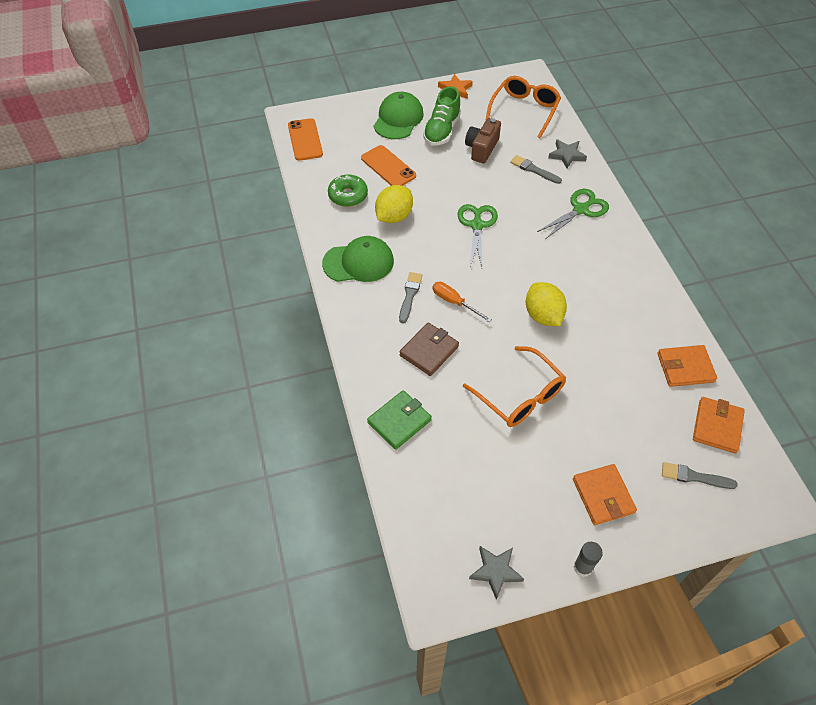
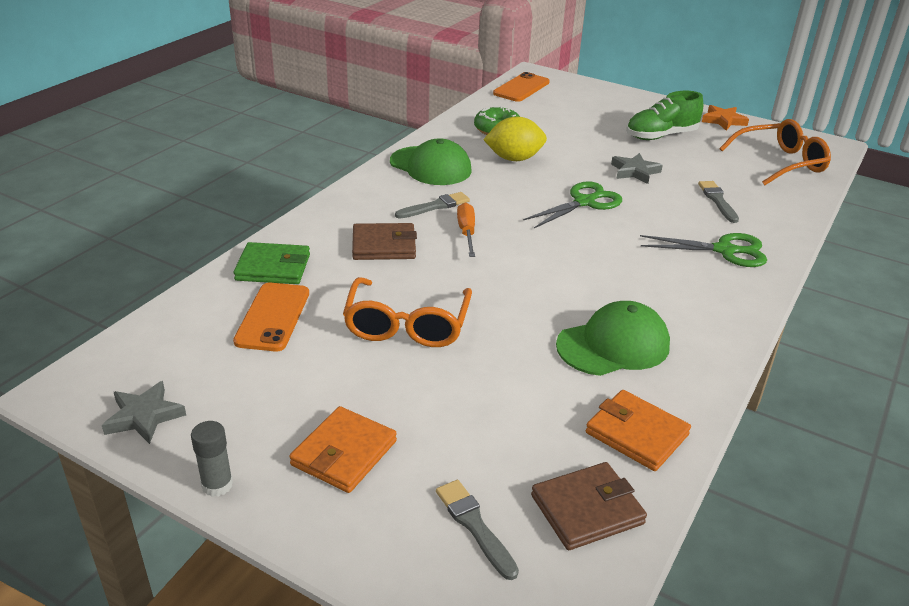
camera: 45 degrees right, 20 degrees down
(388, 167) = (565, 132): orange phone -> orange phone (272, 317)
(398, 119) = (629, 112): green cap -> green cap (613, 345)
(481, 148) = (683, 163): brown camera -> none
(543, 316) = (538, 291): yellow lemon -> none
(567, 155) = (777, 210): grey star -> grey star (635, 172)
(717, 426) = (587, 509): orange wallet -> brown wallet

